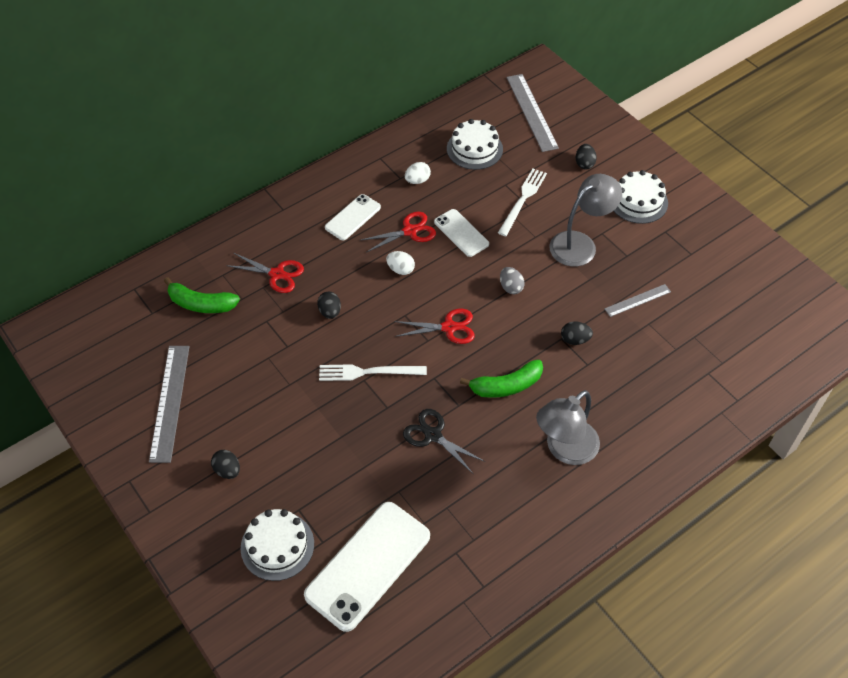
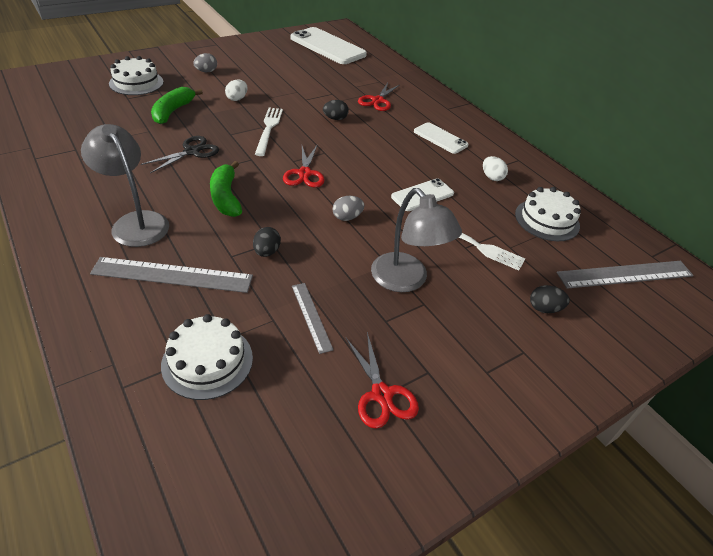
camera: 90 degrees right, 10 degrees down
(170, 402) = (270, 58): grey ruler -> grey ruler (172, 275)
(201, 304) = (352, 72): green banana -> green banana (173, 111)
(227, 470) = (206, 71): black egg -> grey egg
(368, 565) = (95, 112): white phone -> white phone (327, 46)
(400, 269) = (377, 156): white egg -> white egg (237, 99)
(410, 231) = (424, 166): red scissors -> red scissors (382, 395)
(638, 201) = (483, 352): white cake -> white cake (207, 361)

